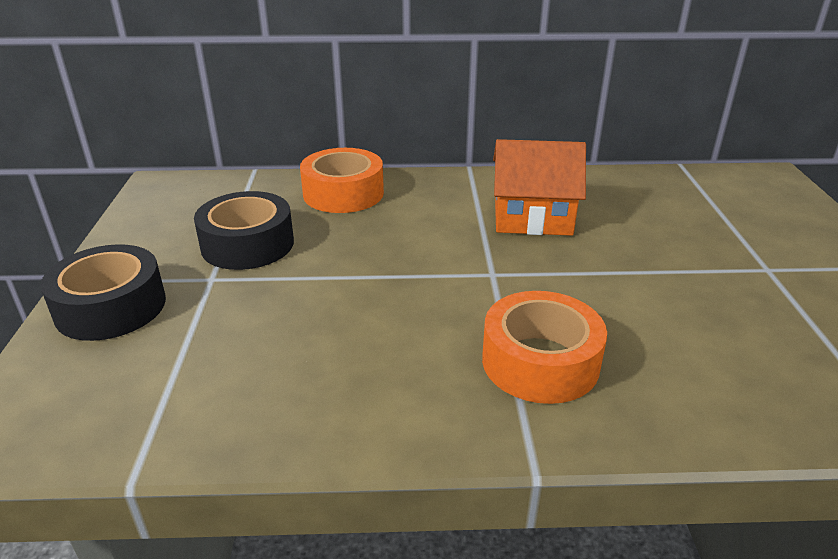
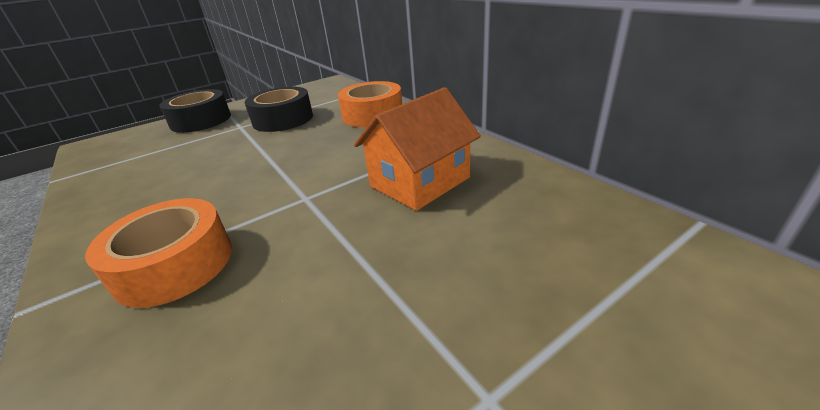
camera: 60 degrees right, 0 degrees up
(532, 217) = (420, 182): orange house -> orange house turned 75 degrees clockwise

